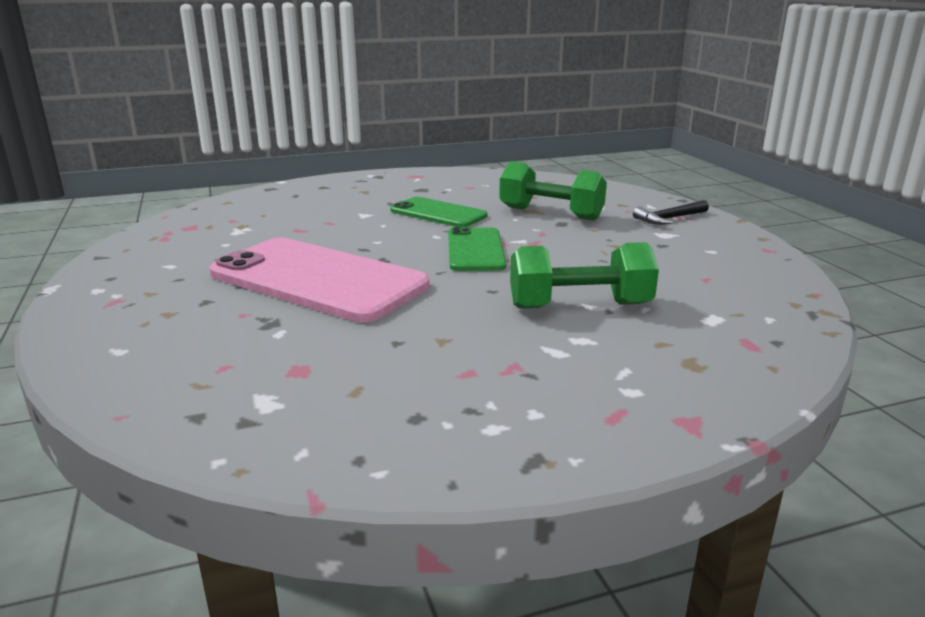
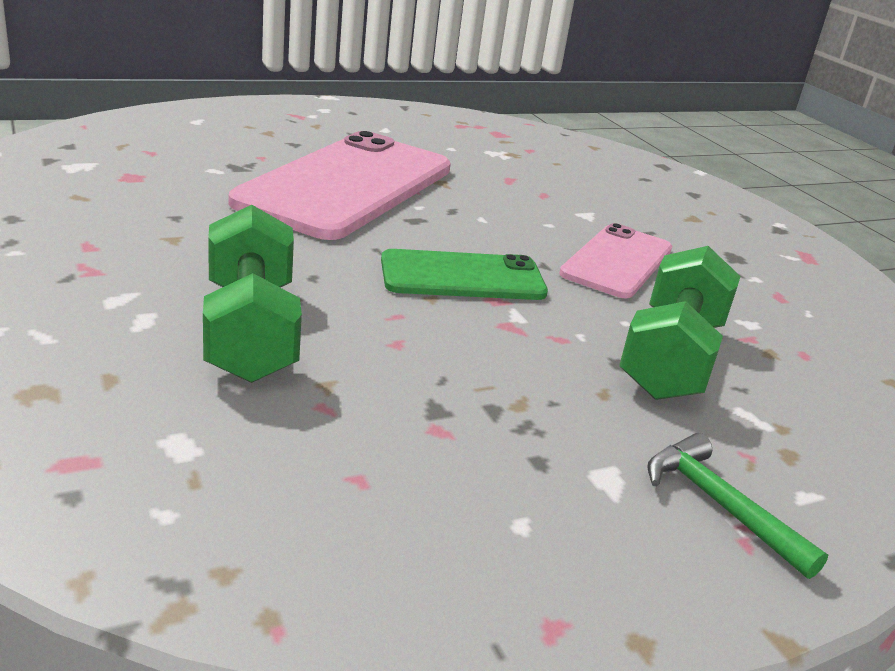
camera: 80 degrees right, 5 degrees up
(438, 213) = (617, 261): green phone -> pink phone
(669, 218) = (720, 505): black hammer -> green hammer

